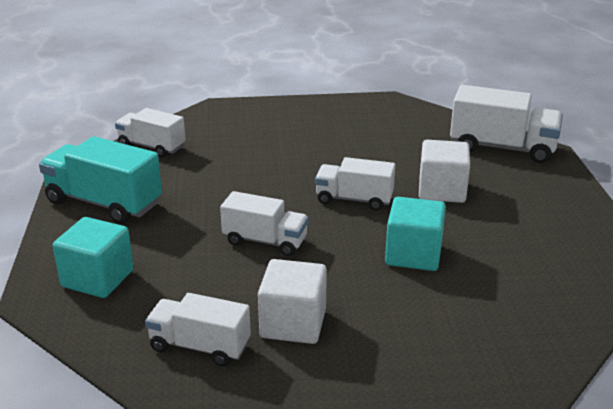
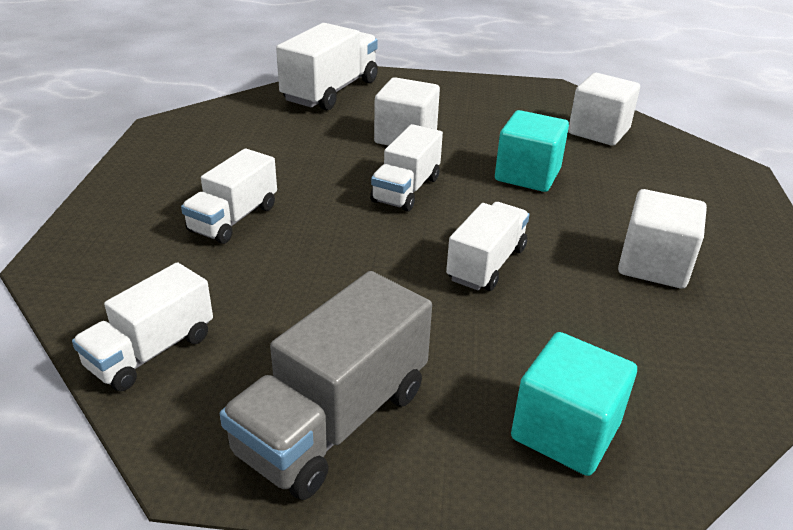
camera: 80 degrees left, 5 degrees up
(104, 203) = (333, 420): turquoise truck -> grey truck
(200, 346) = (707, 337): white truck -> white truck (233, 219)
(540, 297) = (598, 131): none -> white cube

